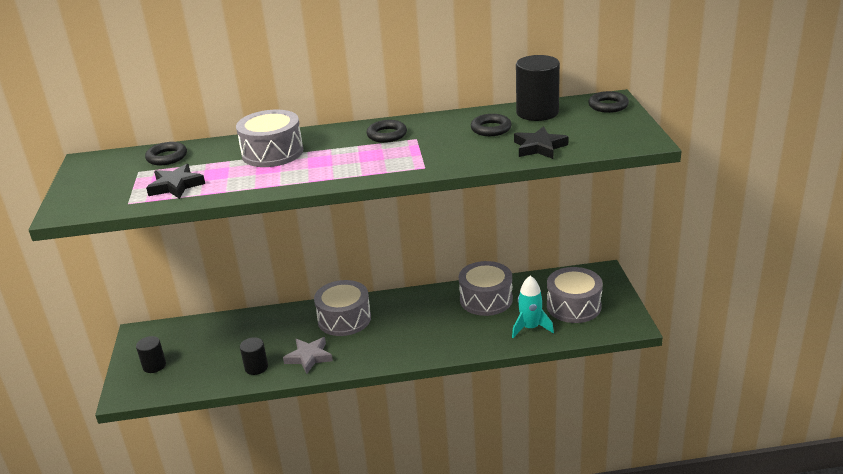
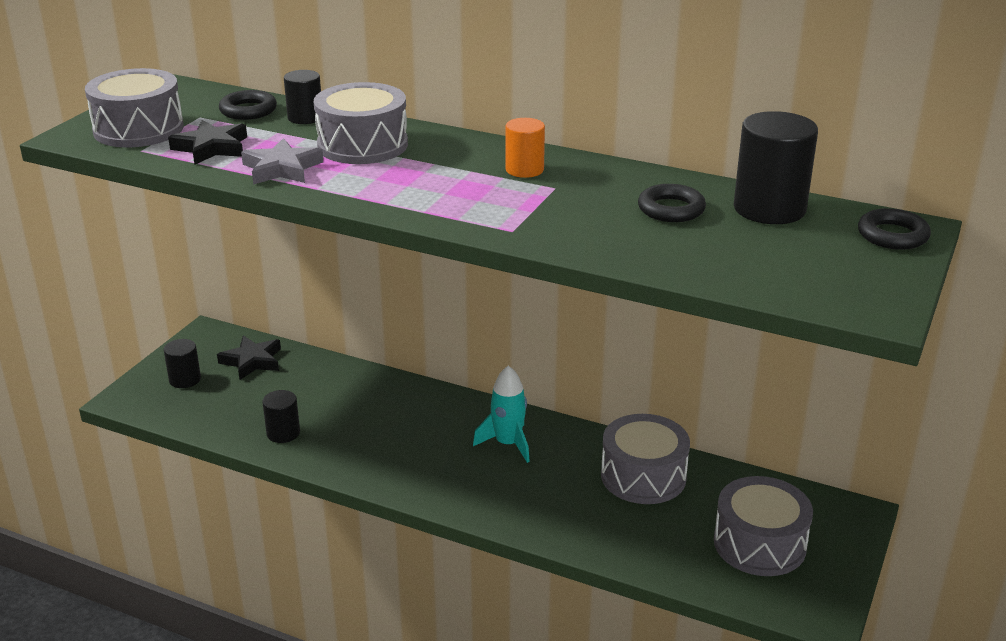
camera: 30 degrees right, 0 degrees up
(212, 149) = (305, 117): none -> black cylinder
(309, 357) = (351, 449): grey star -> grey star (282, 168)
(344, 319) = (438, 419): grey drum -> grey drum (138, 129)
(387, 135) = (524, 170): black ring -> orange cylinder
(530, 328) = (665, 545): turquoise rocket -> turquoise rocket (508, 444)
(539, 147) = (703, 260): black star -> black star (252, 361)

